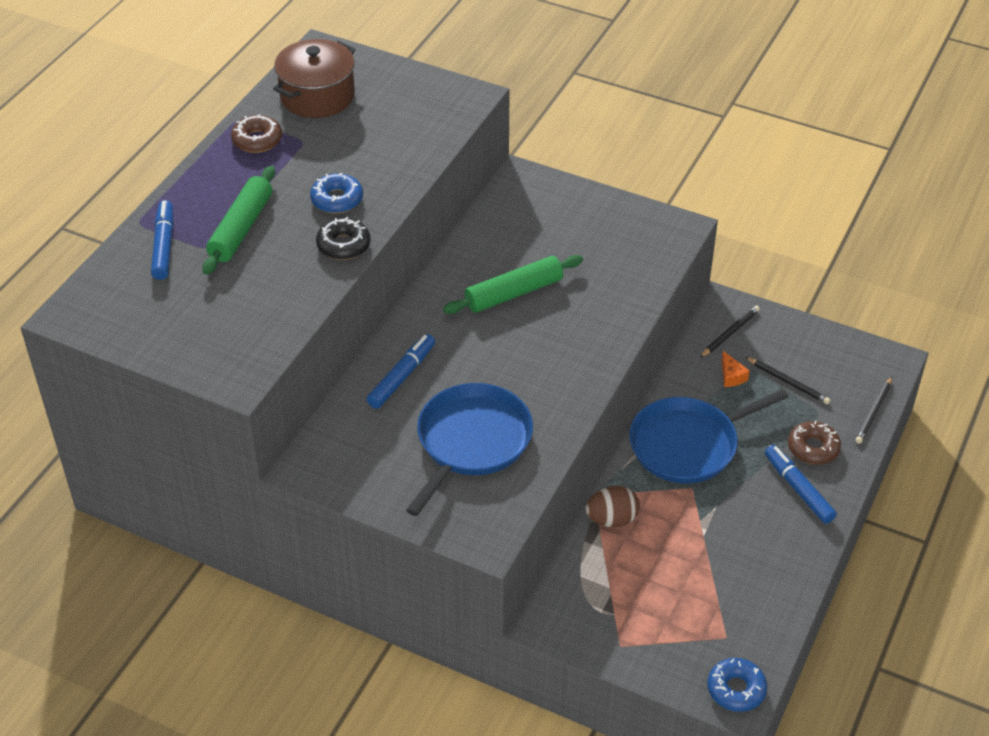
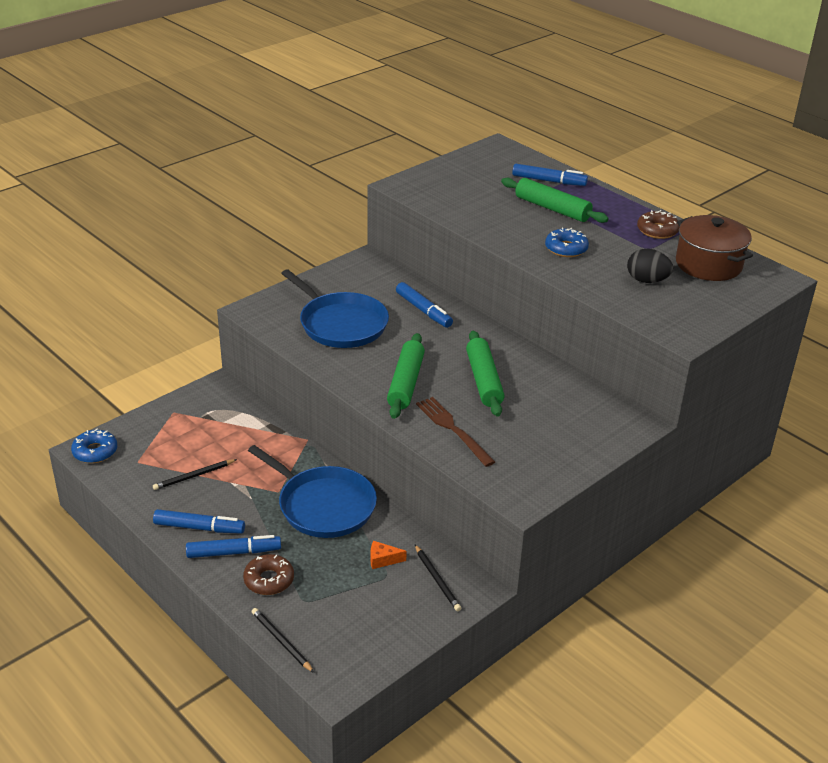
camera: 110 degrees right, 10 degrees down
(343, 245) = (511, 241): black donut -> none
(376, 132) = (647, 280): none -> black egg
(554, 351) = (406, 383): none -> green rolling pin
(610, 295) = (453, 429): none -> brown fork
(612, 519) = (279, 441): brown egg -> none
(688, 444) = (323, 505): blue pan -> blue pan turned 135 degrees clockwise
(785, 532) = (199, 527): none -> blue marker
(788, 382) = (354, 595): black pencil -> black pencil (194, 476)

